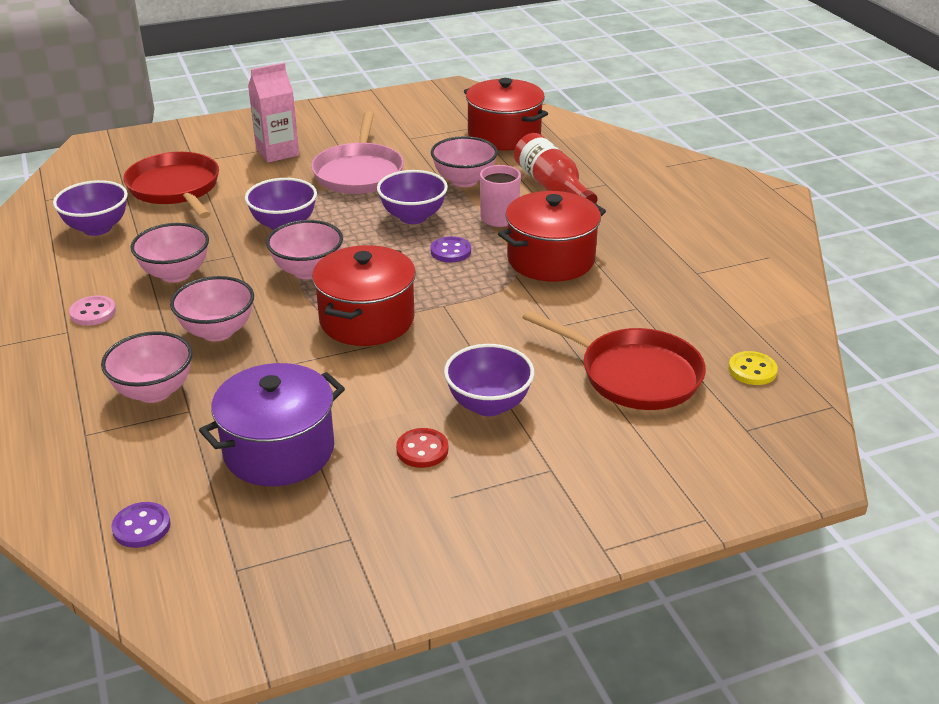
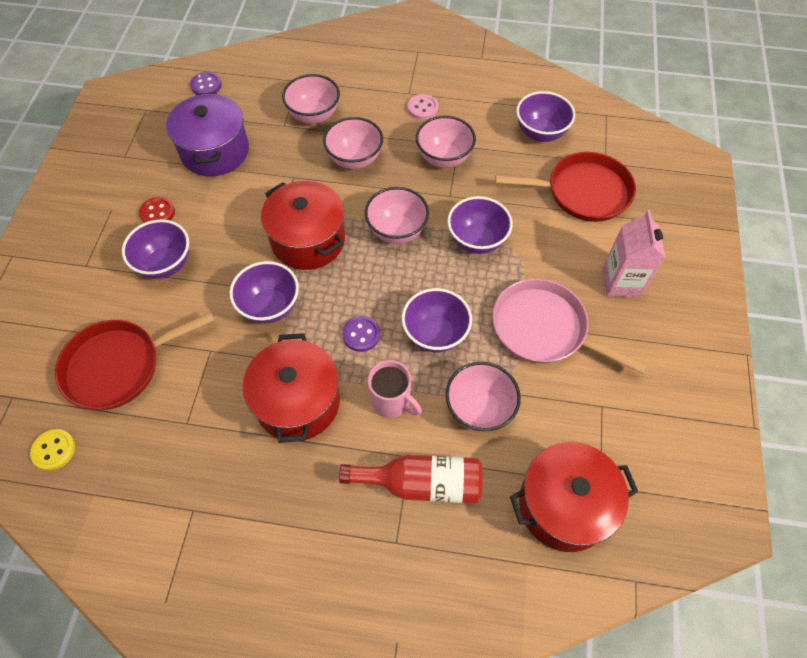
camera: 120 degrees right, 25 degrees up
(472, 311) = (270, 307): none -> purple bowl

